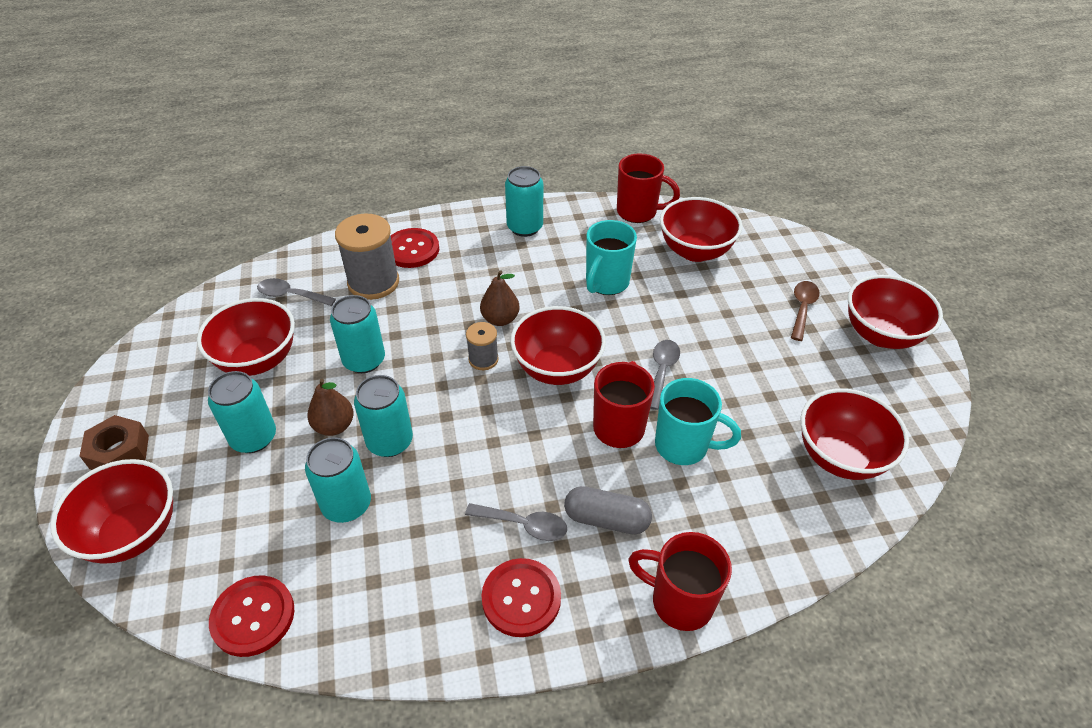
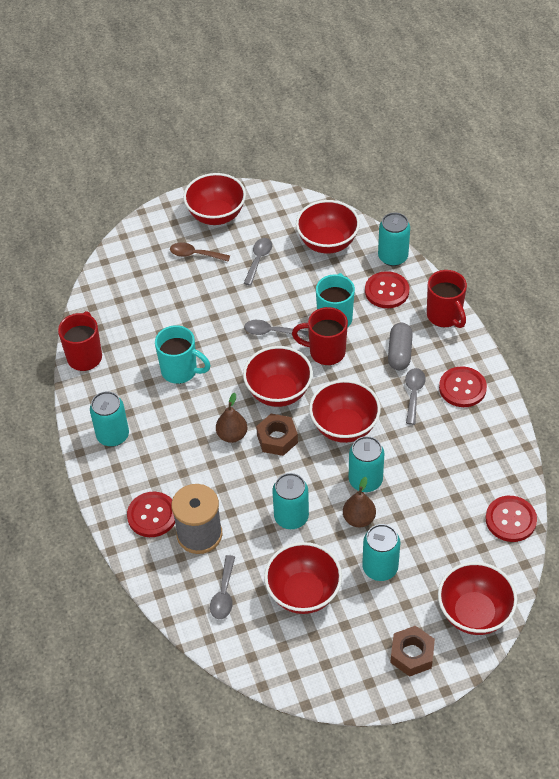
camera: 95 degrees left, 5 degrees up
(346, 504) = (422, 492): turquoise can -> turquoise can (393, 257)
(483, 359) = (277, 439): grey spool -> brown nut
(679, 601) = (444, 316): red mug -> red mug turned 45 degrees counterclockwise
(695, 251) = (135, 317): red bowl -> red bowl (344, 427)
(738, 522) = (387, 291): none -> red button
(797, 371) = (258, 260): none -> grey spoon

